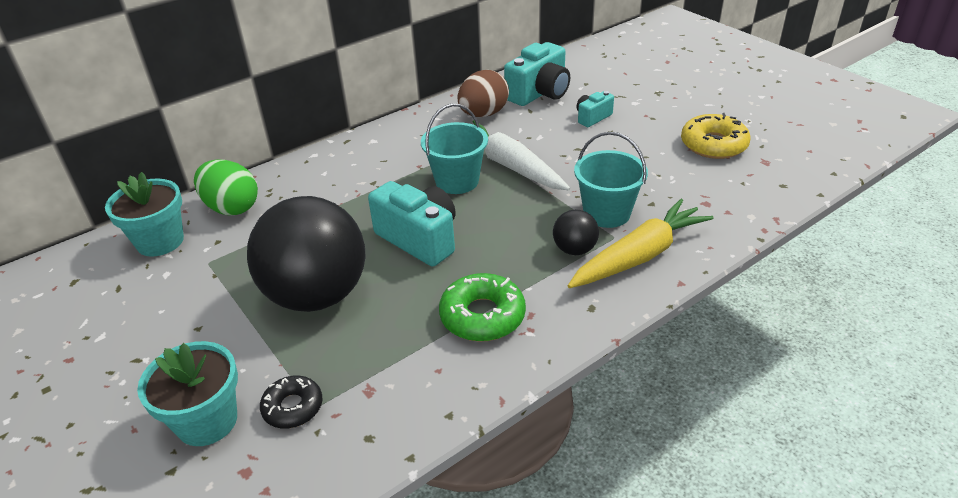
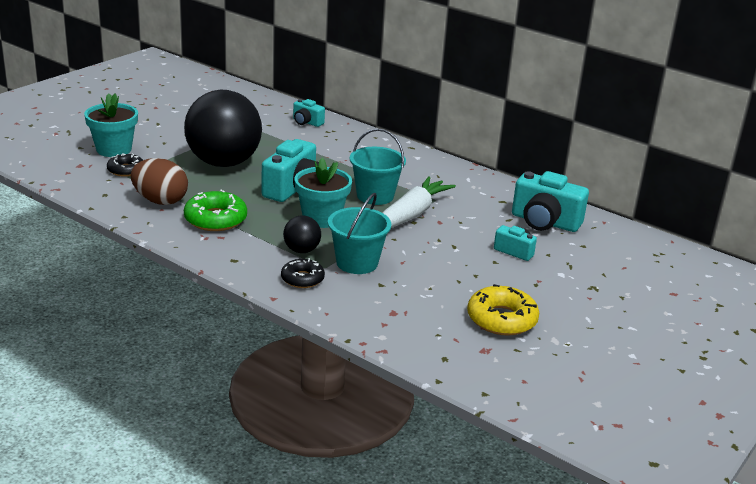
camera: 70 degrees right, 10 degrees down
(160, 241) = (263, 108): turquoise flower pot -> turquoise flower pot (321, 218)
(232, 208) = (307, 122): green egg -> turquoise camera
(483, 114) = (487, 198): brown egg -> brown egg (160, 201)
(639, 256) = (302, 279): yellow carrot -> black donut

